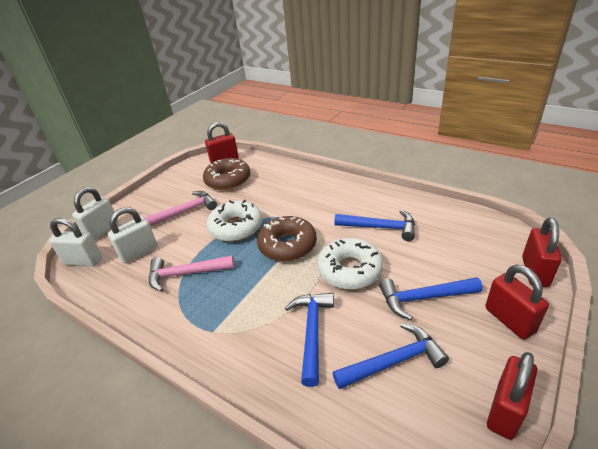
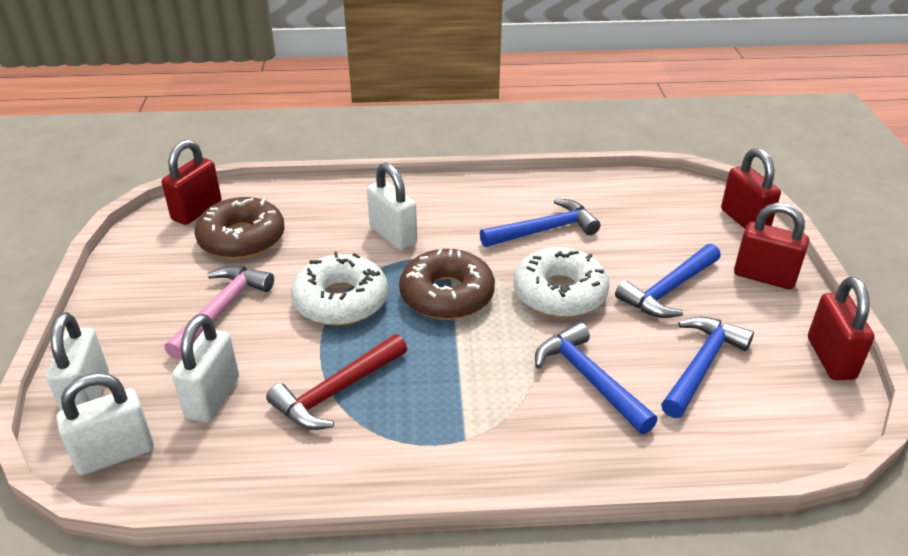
camera: 40 degrees left, 0 degrees up
(186, 274) = (337, 391): pink hammer -> red hammer
(295, 202) = (393, 235): none -> white padlock

